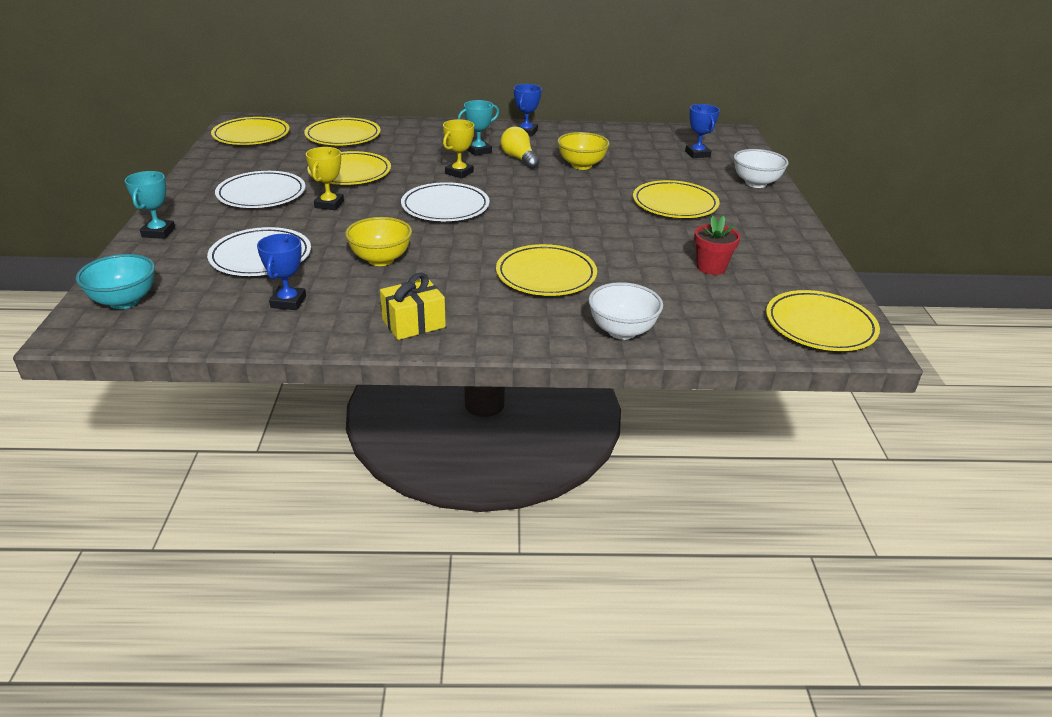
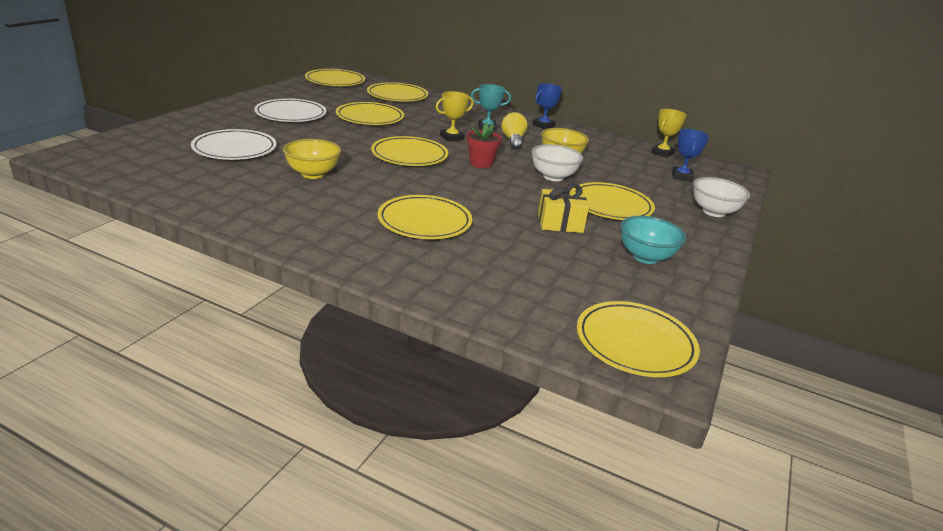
camera: 25 degrees right, 5 degrees down
(124, 301) = (114, 149): turquoise bowl -> turquoise bowl (645, 257)
(158, 232) = (194, 118): turquoise trophy -> none
(288, 302) = (211, 180): blue trophy -> none
(329, 204) = (327, 132): yellow trophy -> yellow trophy (662, 153)
(413, 323) = (275, 221): yellow gift -> yellow gift (560, 223)
(445, 207) = (409, 155): white plate -> yellow plate
(622, 331) = (433, 281): white bowl -> white bowl (553, 177)
(711, 267) = (582, 261): red flower pot -> red flower pot (481, 163)

